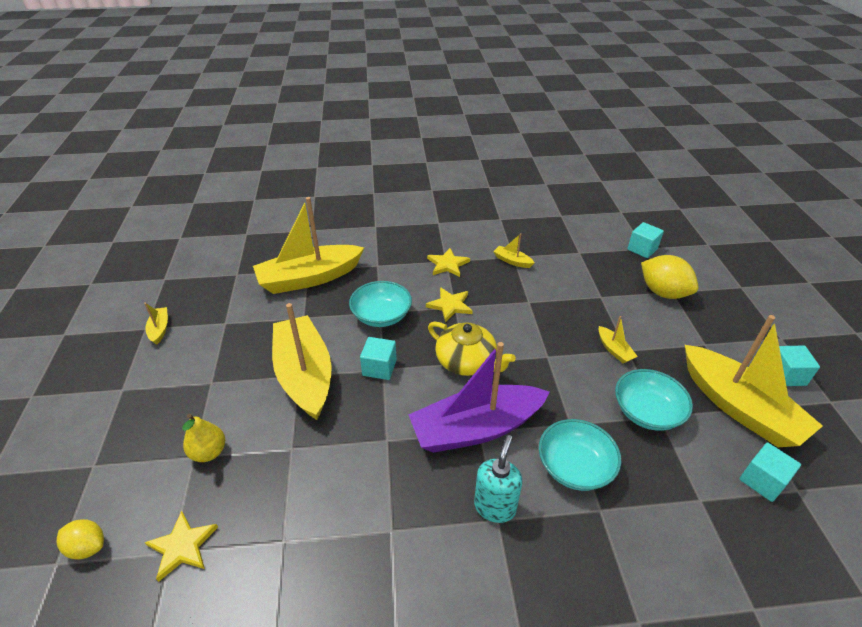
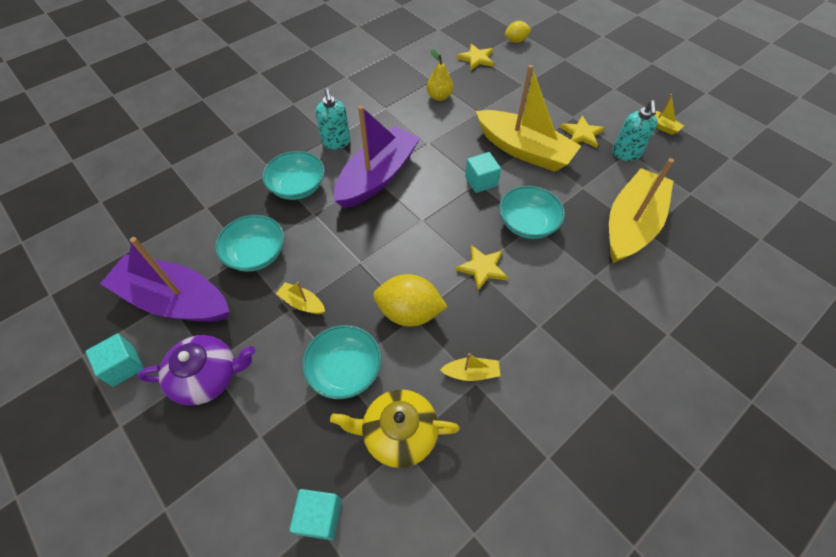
camera: 145 degrees right, 15 degrees up
(209, 452) = (518, 89): yellow pear -> yellow pear (439, 97)
(228, 323) = (626, 154): none -> turquoise soap dispenser
(448, 264) = (533, 322): yellow star -> yellow star (581, 134)
(466, 361) = (422, 220): yellow teapot -> yellow teapot (398, 433)
(597, 297) = (345, 370): none -> turquoise bowl
(663, 292) = (270, 427): yellow lemon -> yellow lemon (409, 312)
(708, 337) = (207, 376): none -> purple teapot
(739, 407) = (175, 300): yellow boat -> purple boat
(762, 481) = (159, 242): turquoise cube -> none

